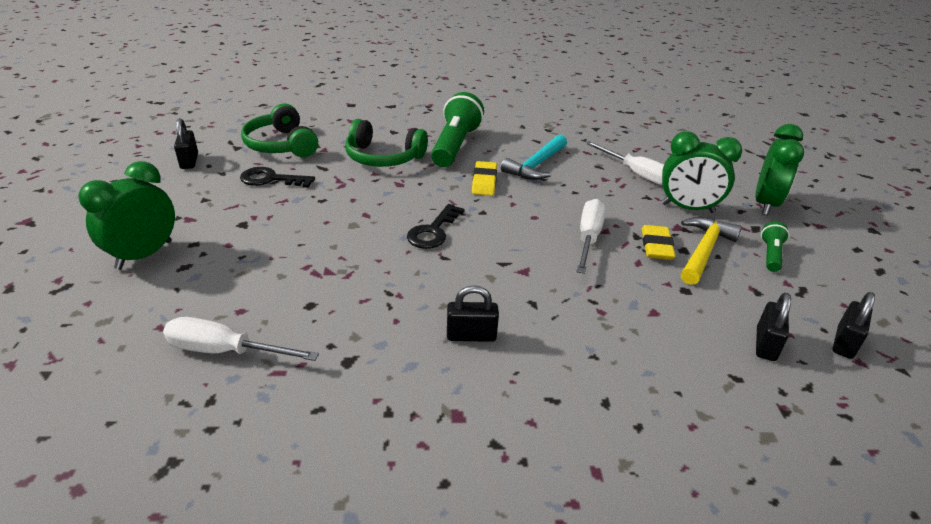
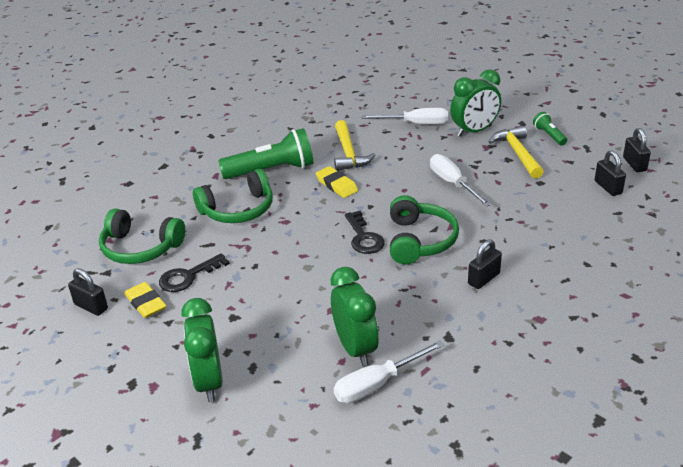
camera: 40 degrees left, 0 degrees up
(455, 146) = (271, 170): green flashlight -> green flashlight turned 105 degrees clockwise
(473, 263) = (419, 240): none -> green headphones
(536, 165) = (348, 153): turquoise hammer -> yellow hammer
(656, 246) = (492, 166): yellow eraser -> yellow eraser (146, 303)
(765, 204) = (507, 104): green clock -> green clock (355, 348)

